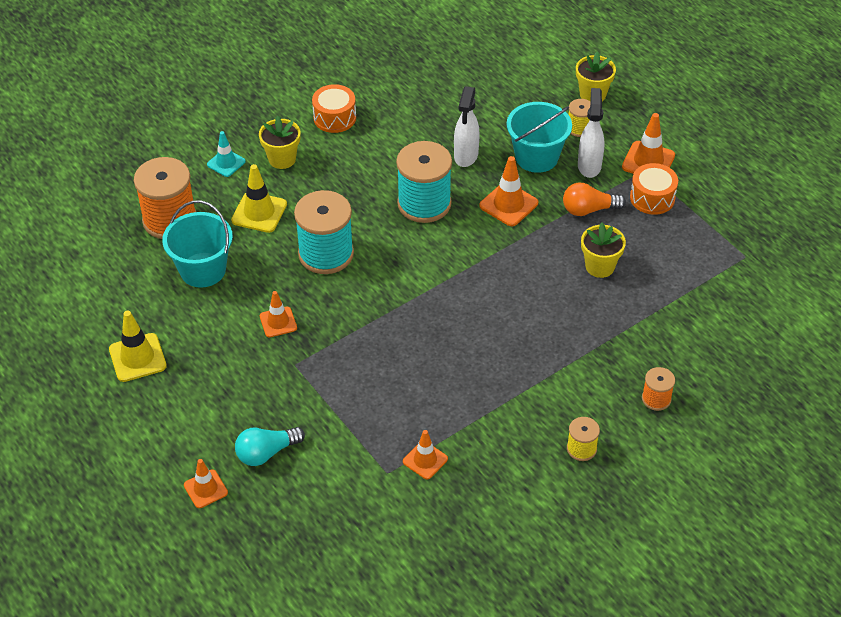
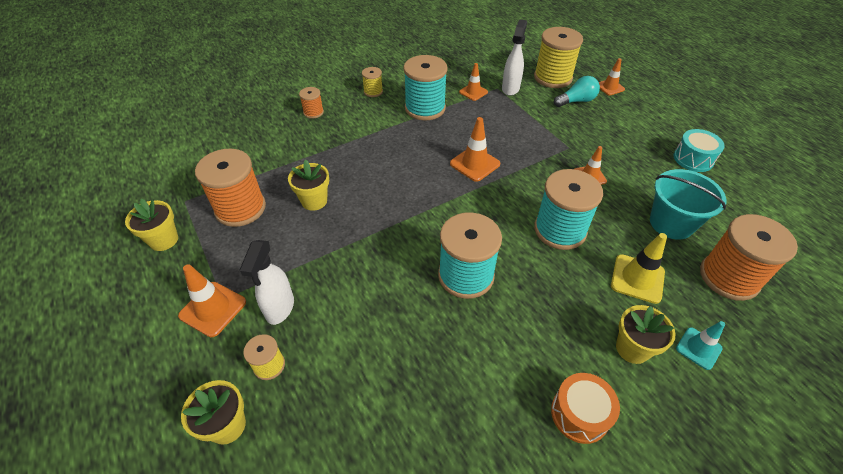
camera: 175 degrees left, 0 degrees up
(137, 358) = (693, 159): yellow traffic cone -> turquoise drum
(294, 505) = (552, 77): none -> yellow spool
(466, 156) = (414, 334): white spray bottle -> white spray bottle (510, 88)
(495, 420) = (425, 108): none -> turquoise spool
(508, 204) = (379, 267): orange traffic cone -> orange traffic cone (475, 164)
(536, 157) = (334, 325): turquoise bucket -> none
(589, 210) = (302, 255): orange light bulb -> none
(652, 198) = (233, 263): orange drum -> none
(677, 252) = (240, 208): none -> orange spool
(736, 214) = (164, 240): none -> yellow flower pot

